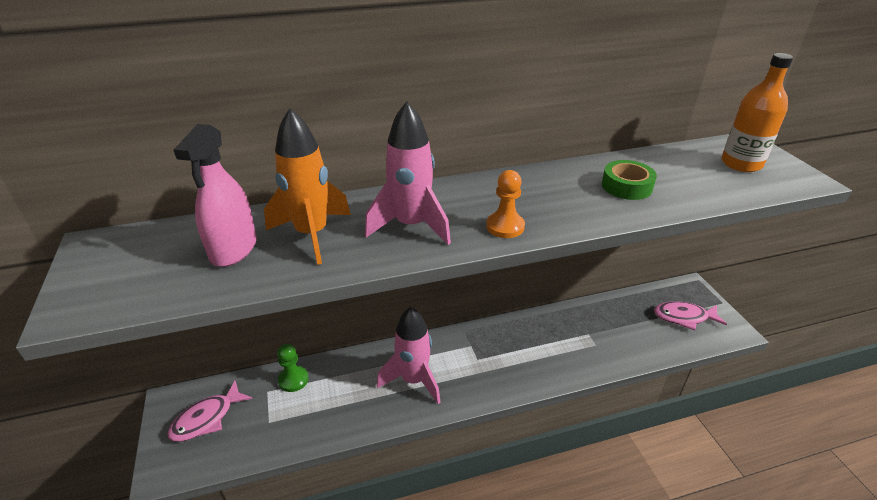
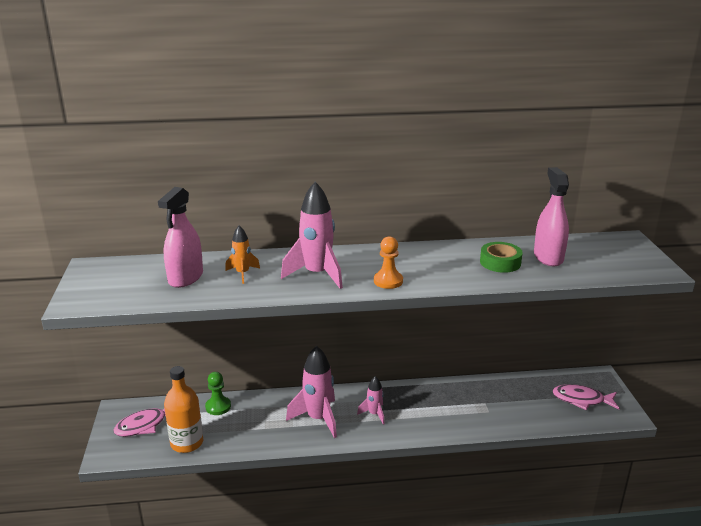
camera: 10 degrees right, 10 degrees down
(312, 234) = (242, 274): orange rocket -> orange rocket, size x0.54
(475, 365) = (374, 414): none -> pink rocket
(676, 174) = (548, 257): none -> pink spray bottle
(741, 164) = (610, 254): orange bottle -> orange bottle (187, 443)

